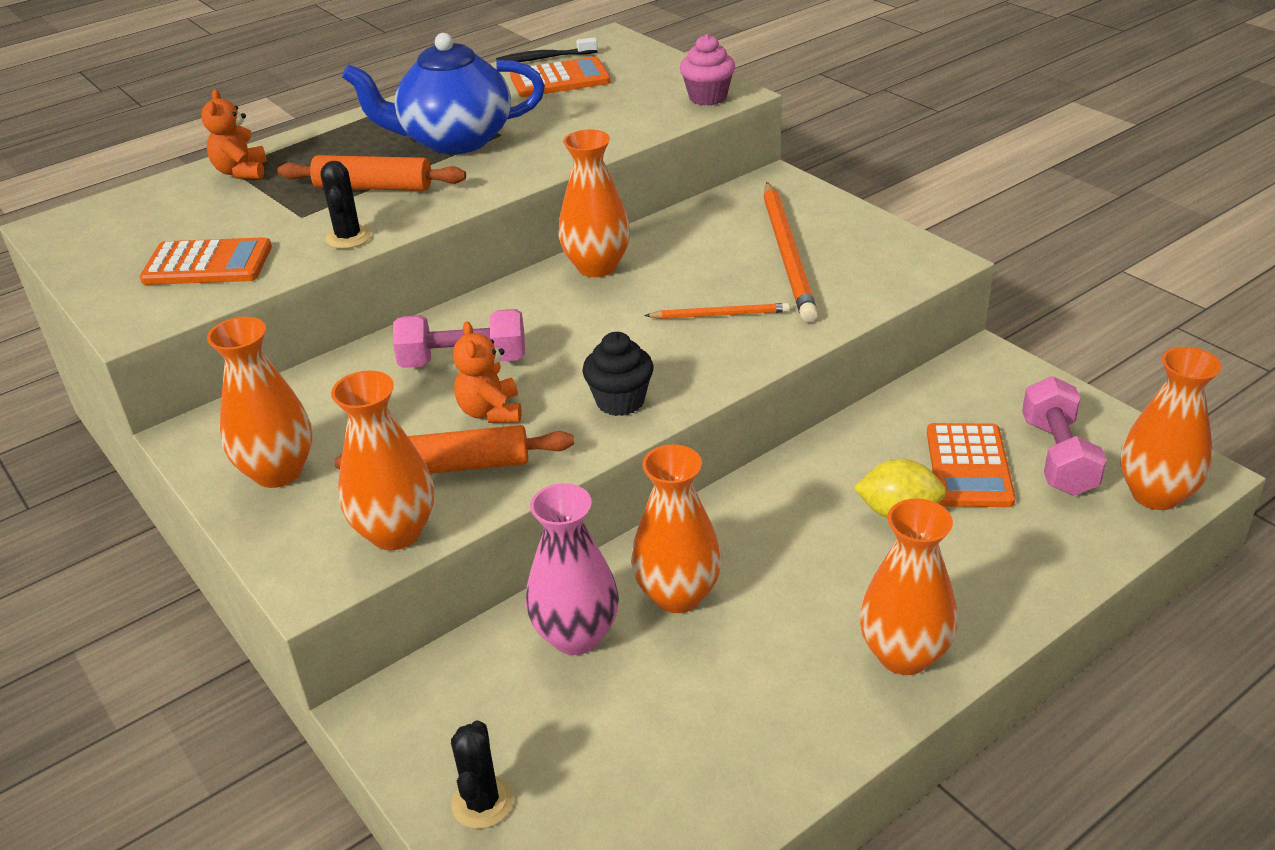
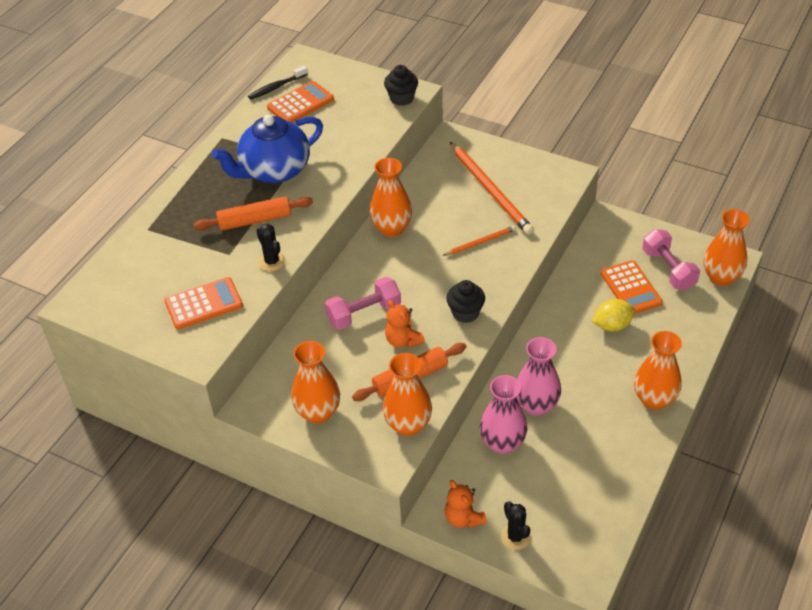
camera: 25 degrees left, 10 degrees up
(241, 172) = (159, 230): orange teddy bear -> orange teddy bear (463, 518)
(678, 595) = (536, 405): orange vase -> pink vase
(708, 97) = (401, 98): pink cupcake -> black cupcake

